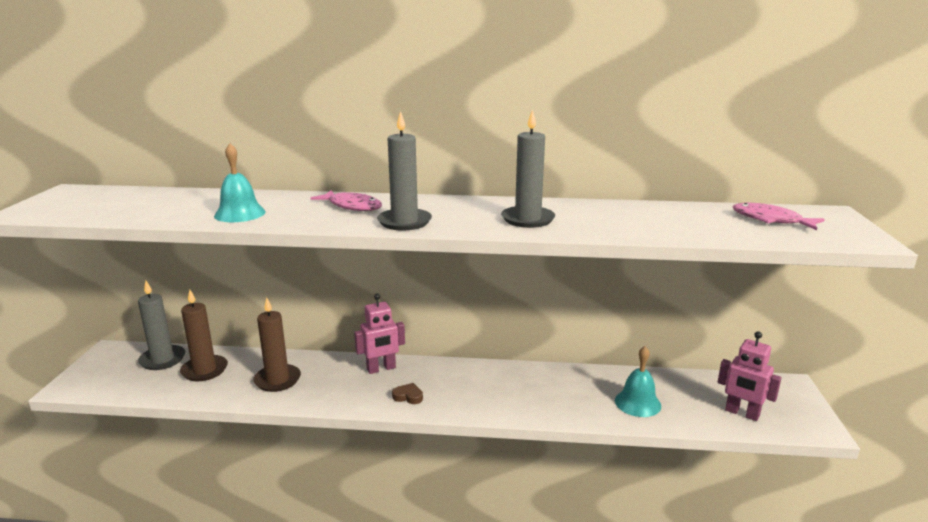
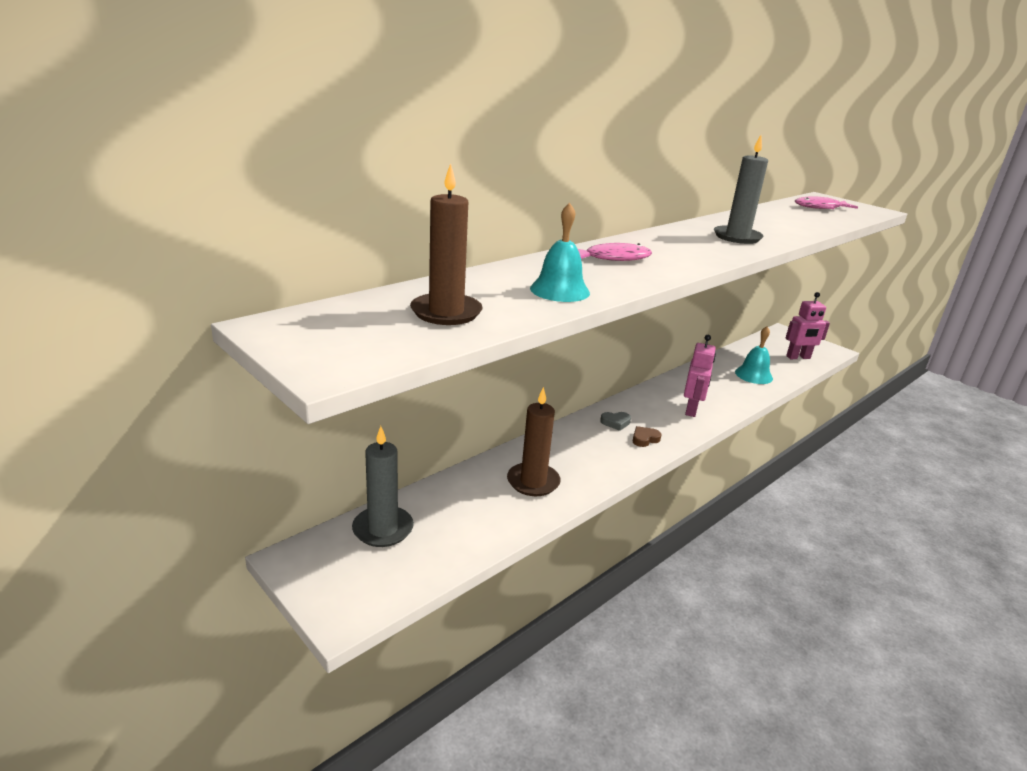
camera: 50 degrees left, 5 degrees up
(204, 370) = (451, 512): brown candle -> brown candle (446, 312)
(381, 369) = (585, 430): pink robot -> pink robot (691, 410)
(404, 222) = (688, 260): grey candle -> none
(414, 375) = (615, 423): none -> grey heart

